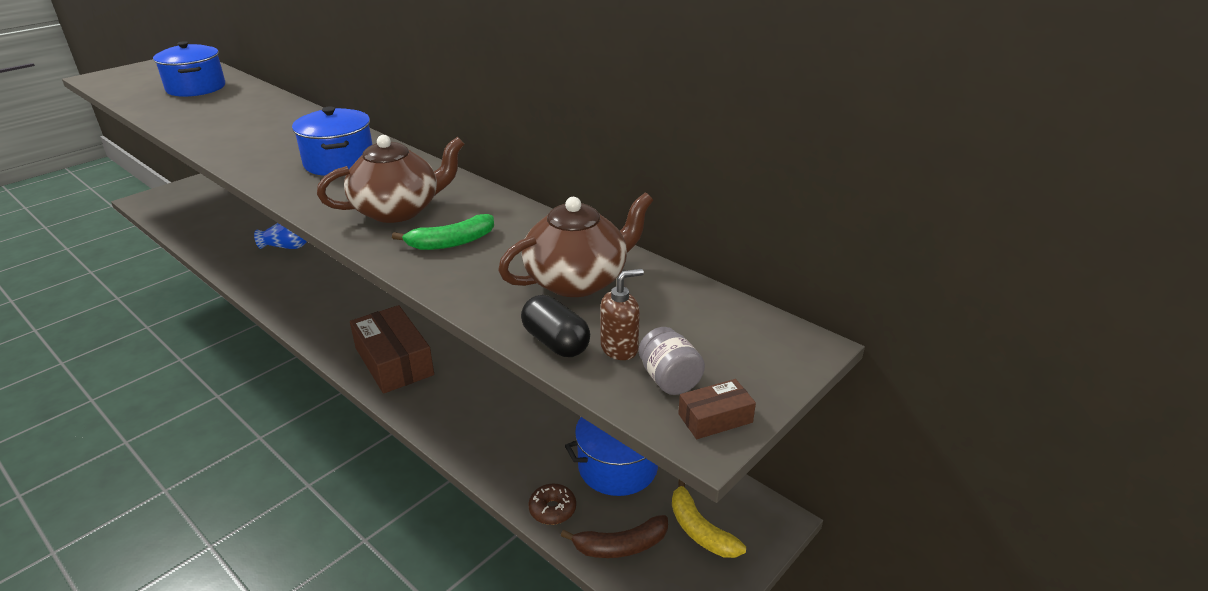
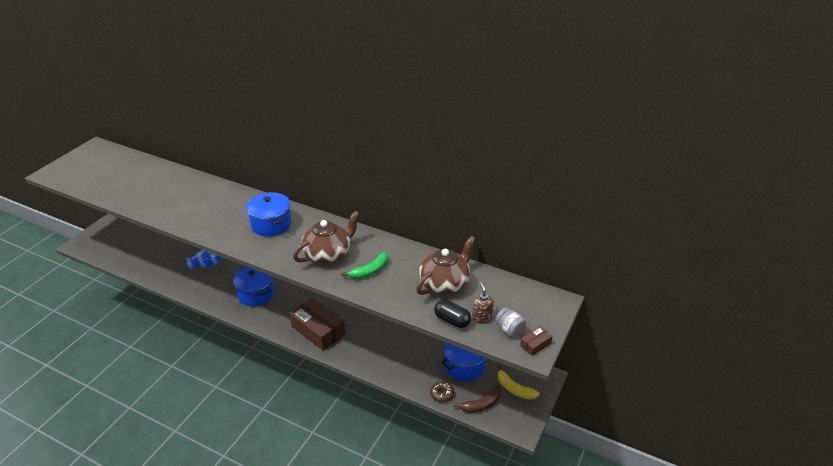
camera: 15 degrees left, 5 degrees up
(196, 88) = (130, 174): blue pot -> blue pot (256, 294)
(619, 348) = (481, 318): brown soap dispenser -> brown soap dispenser turned 60 degrees counterclockwise

